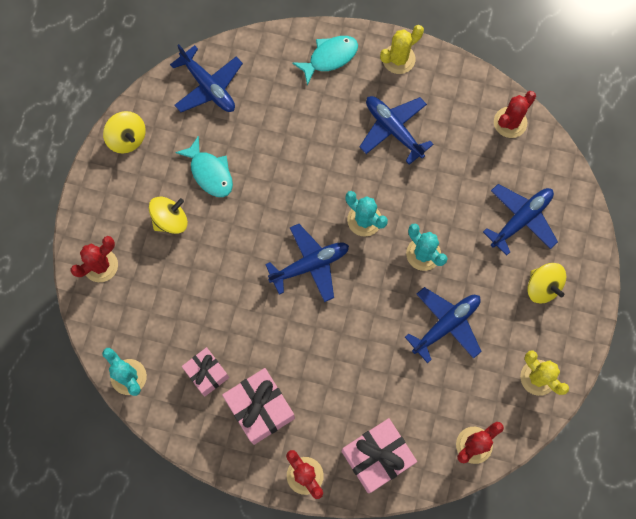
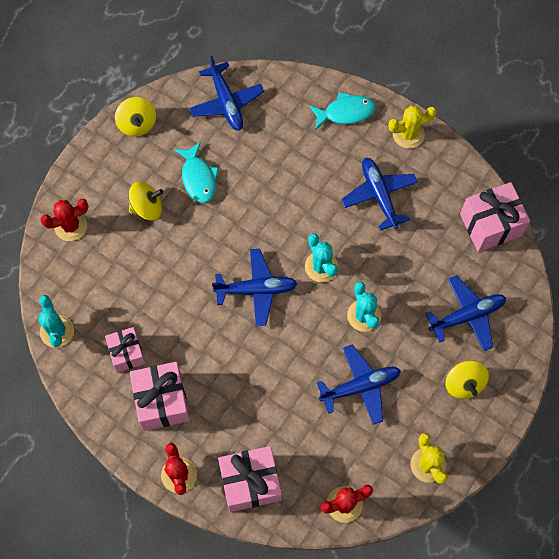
camera: 20 degrees right, 5 degrees down
(510, 122) = (490, 225): red cactus -> pink gift

